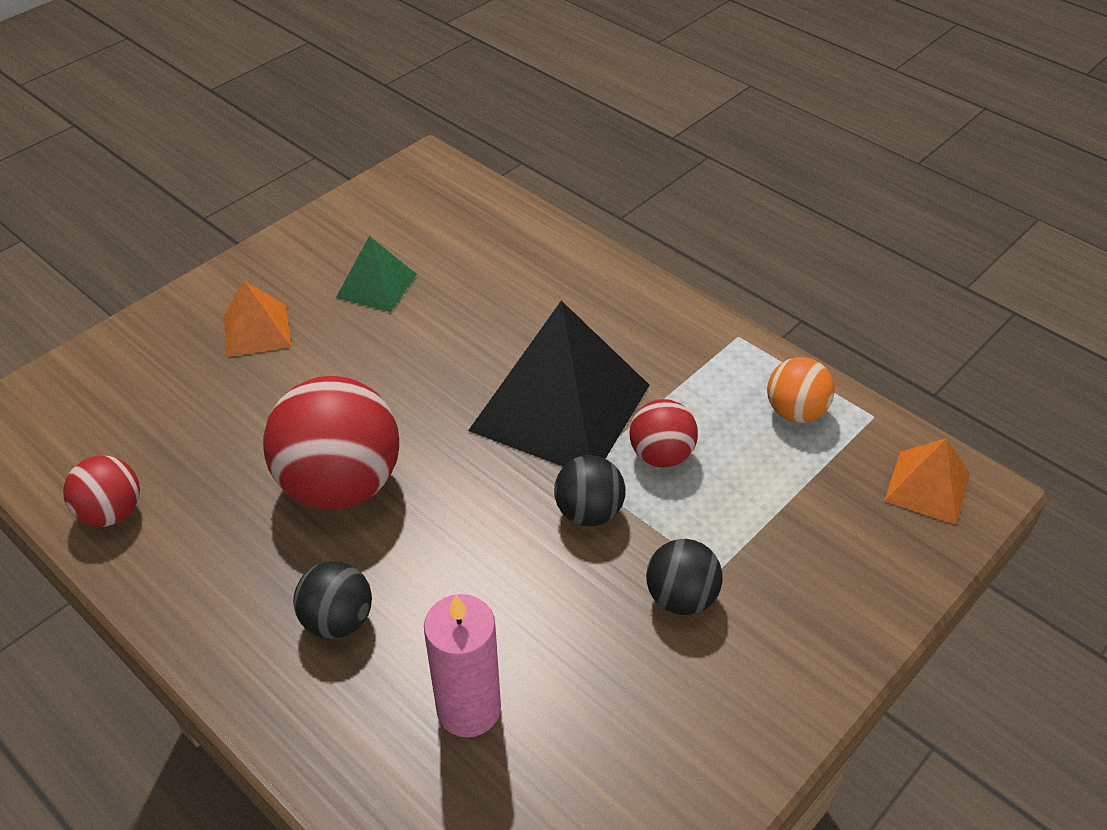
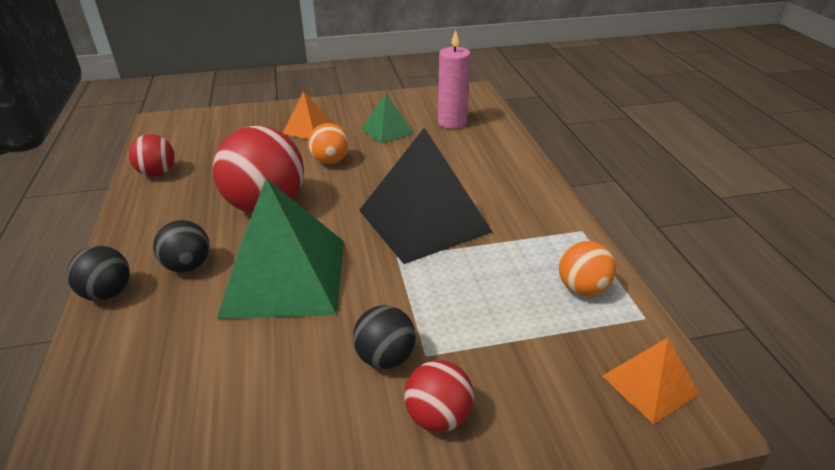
camera: 35 degrees right, 10 degrees down
(351, 372) = (330, 161): none -> orange ball
(468, 709) = (193, 347): pink candle -> pink candle (452, 122)
(475, 567) = (284, 276): none -> green pyramid
(588, 512) = (380, 280): black ball -> black ball (108, 293)
(661, 455) = (460, 271): red ball -> red ball (438, 416)

